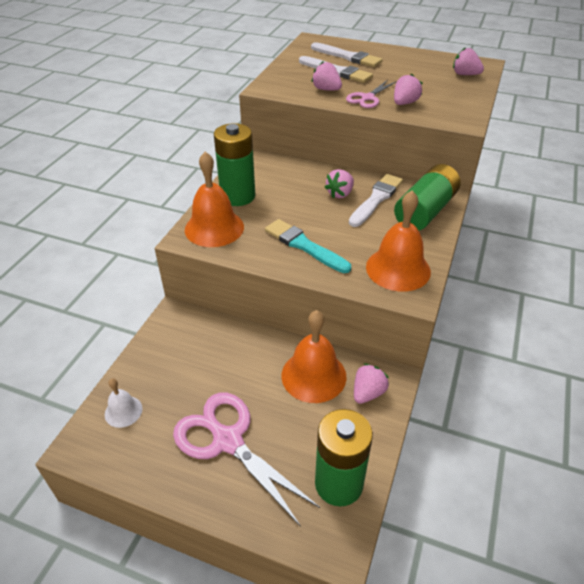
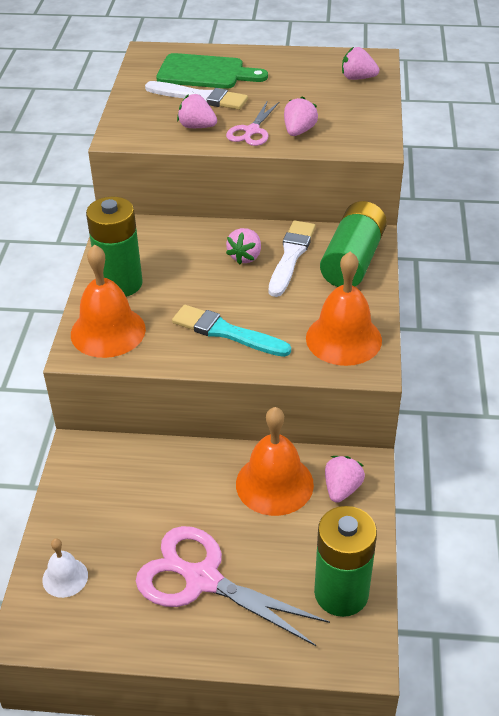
camera: 15 degrees left, 0 degrees up
(347, 57) = (205, 72): white brush -> green cutting board

